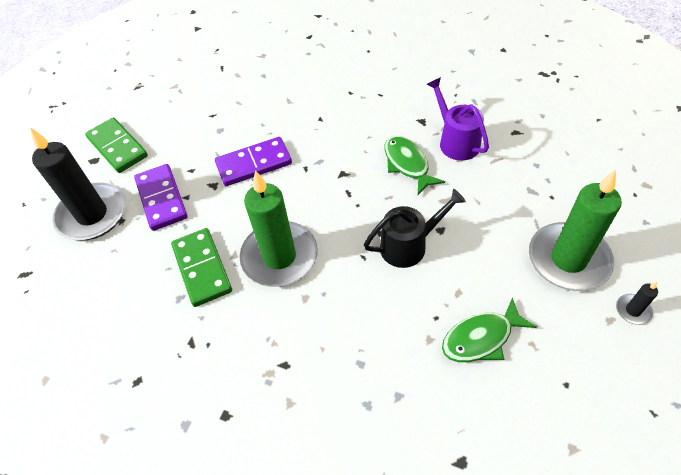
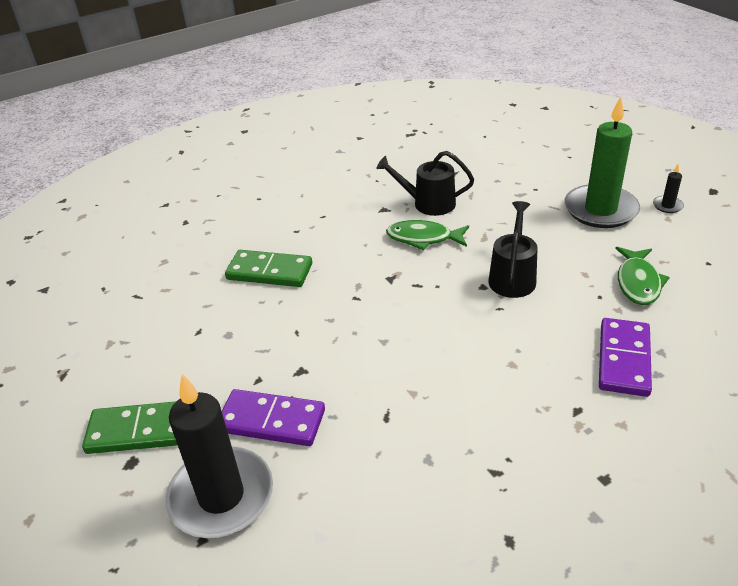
camera: 55 degrees left, 15 degrees down
(202, 268) = (406, 425): green domino -> green domino (269, 272)
(254, 164) = (308, 329): purple domino -> purple domino (623, 359)
(279, 257) = (447, 361): green candle -> none
(456, 141) = (428, 203): purple watering can -> black watering can

